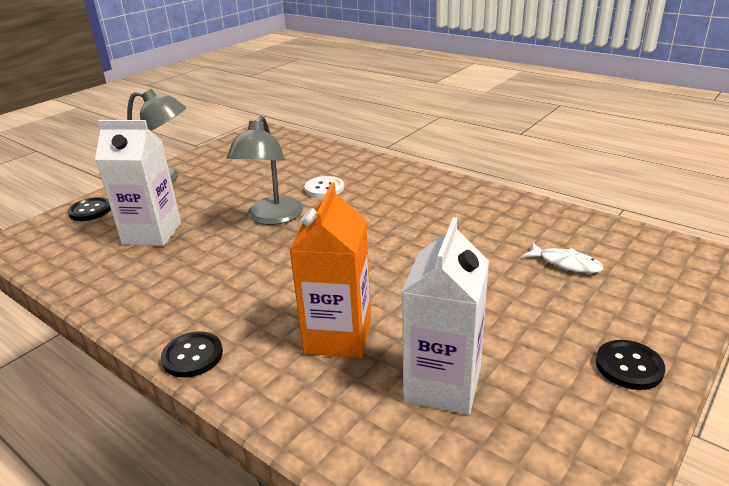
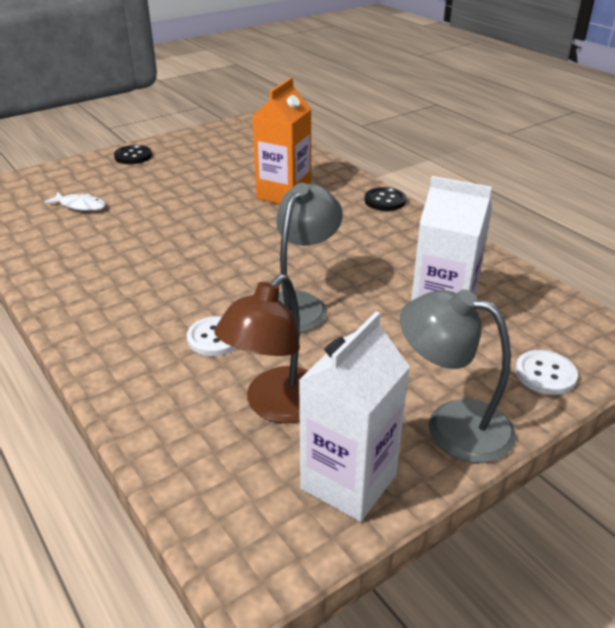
camera: 165 degrees left, 5 degrees up
(90, 211) = (545, 374): black button -> white button
(268, 169) = (276, 406): none -> brown lamp
(442, 385) = (238, 165): white carton -> white carton (348, 481)
(566, 263) = (80, 206): white fish -> white fish turned 150 degrees clockwise

